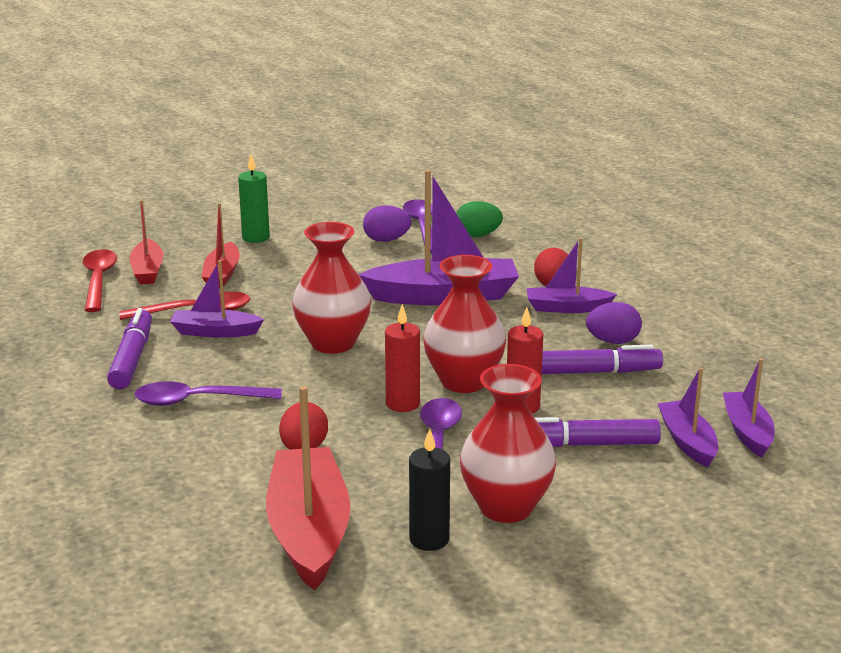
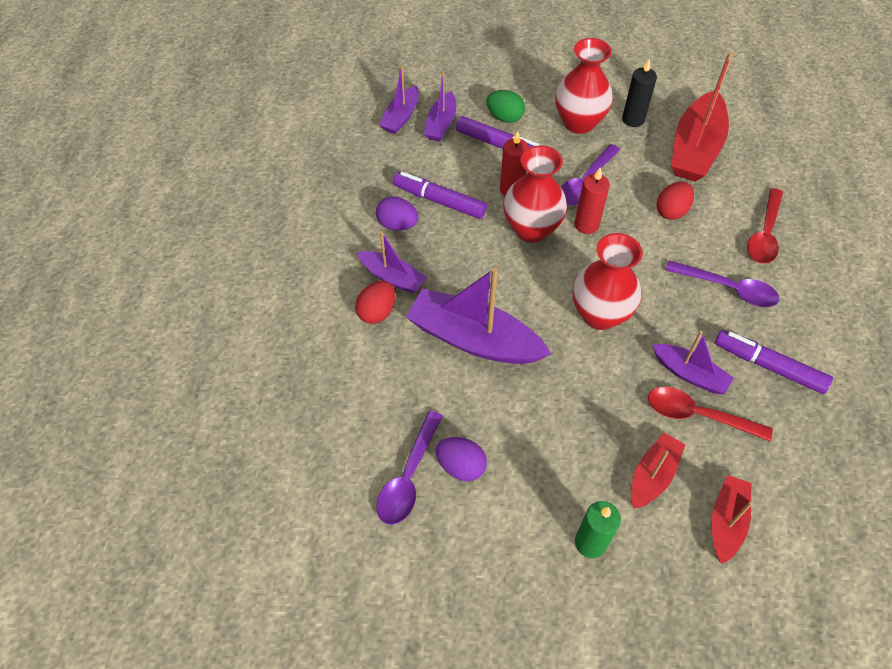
camera: 150 degrees left, 30 degrees up
(98, 280) = (781, 524): red spoon -> red spoon (764, 234)
(132, 358) = (768, 366): purple marker -> purple marker turned 90 degrees clockwise
(477, 235) = (370, 430): green egg -> green egg (504, 117)

